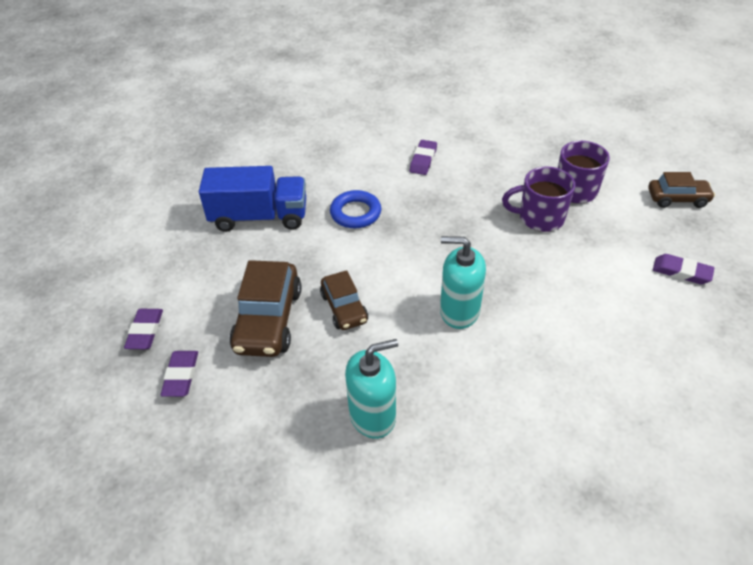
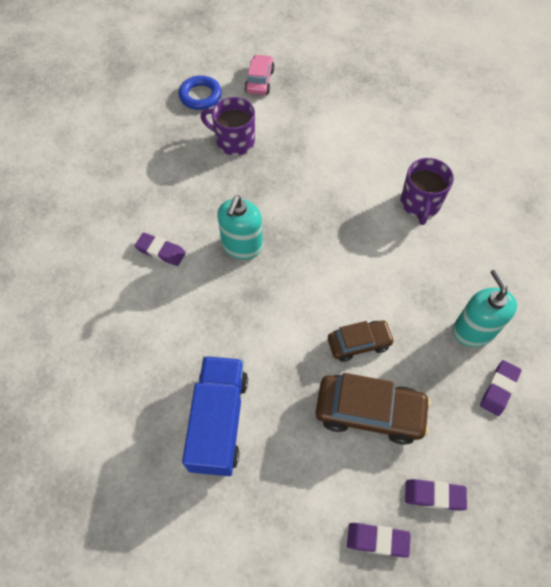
camera: 85 degrees left, 15 degrees up
(355, 213) = (231, 323): blue ring -> blue ring (200, 96)
(459, 311) = (369, 253): turquoise soap dispenser -> turquoise soap dispenser (242, 246)
(540, 218) = (266, 175): purple mug -> purple mug (420, 204)
(677, 199) = (259, 81): brown car -> pink car
(681, 272) = (340, 104): purple eraser -> purple eraser (499, 389)

